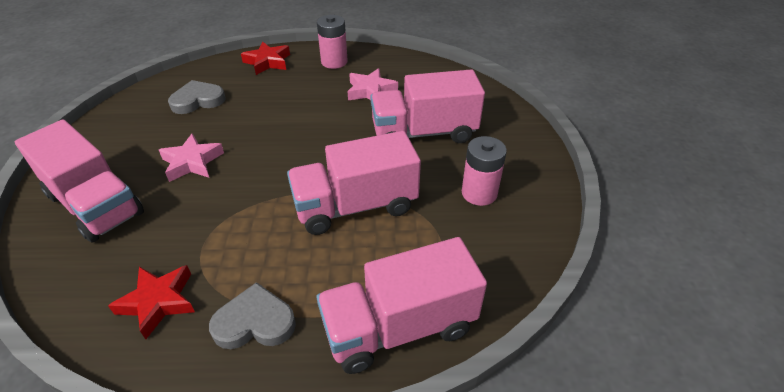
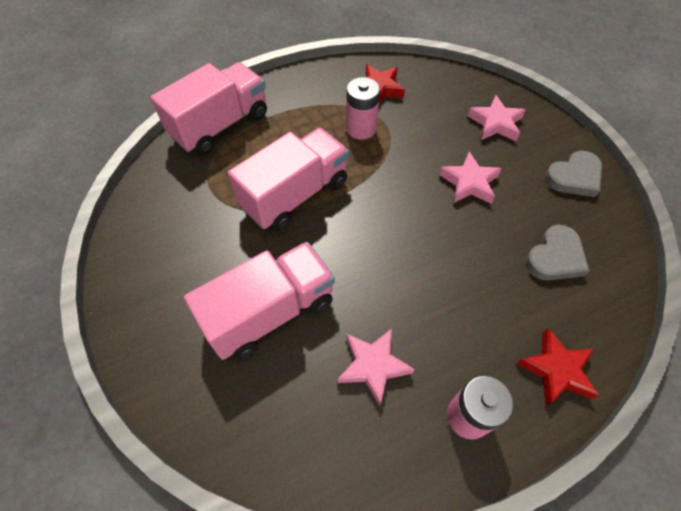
camera: 155 degrees right, 15 degrees up
(95, 204) = (495, 123): pink truck -> pink star
(255, 322) = (311, 99): grey heart -> grey heart (574, 177)
(479, 193) = (187, 249): pink battery -> pink battery (361, 128)

